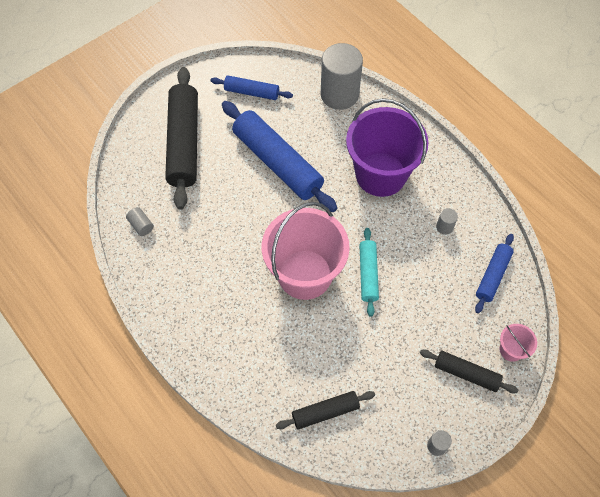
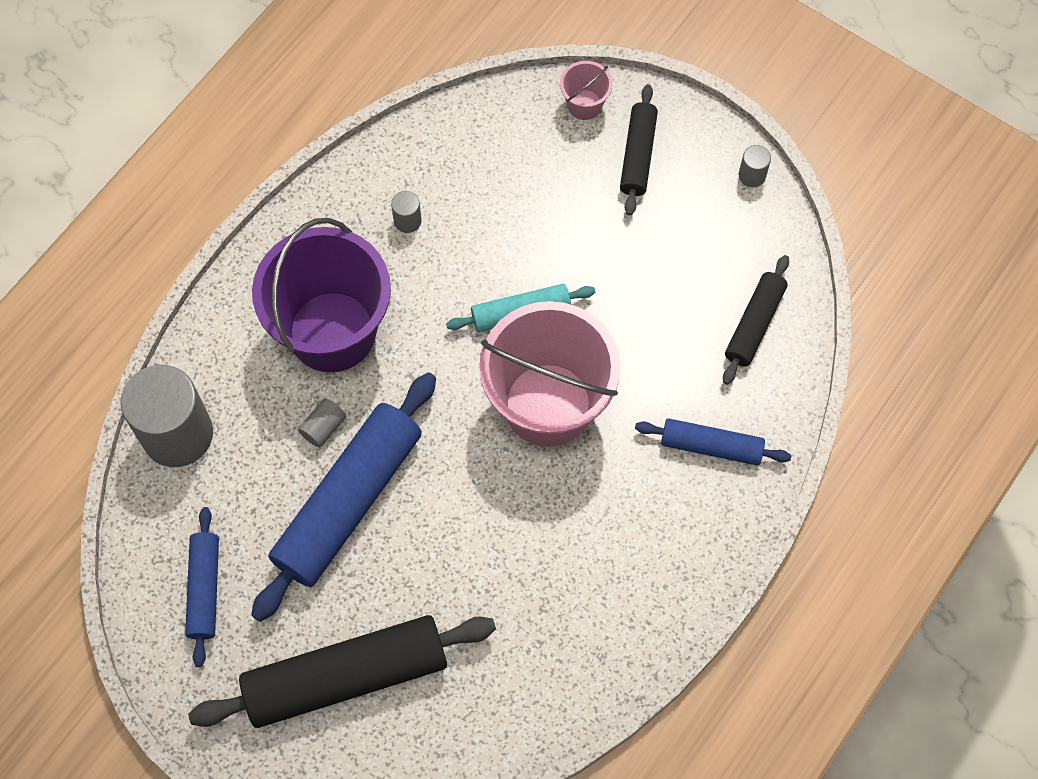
camera: 105 degrees left, 5 degrees up
(141, 225) = (533, 693): grey cylinder -> grey cylinder (323, 427)
(325, 412) = (754, 324): black rolling pin -> black rolling pin turned 60 degrees clockwise
(492, 276) = (474, 143): blue rolling pin -> blue rolling pin (711, 446)

